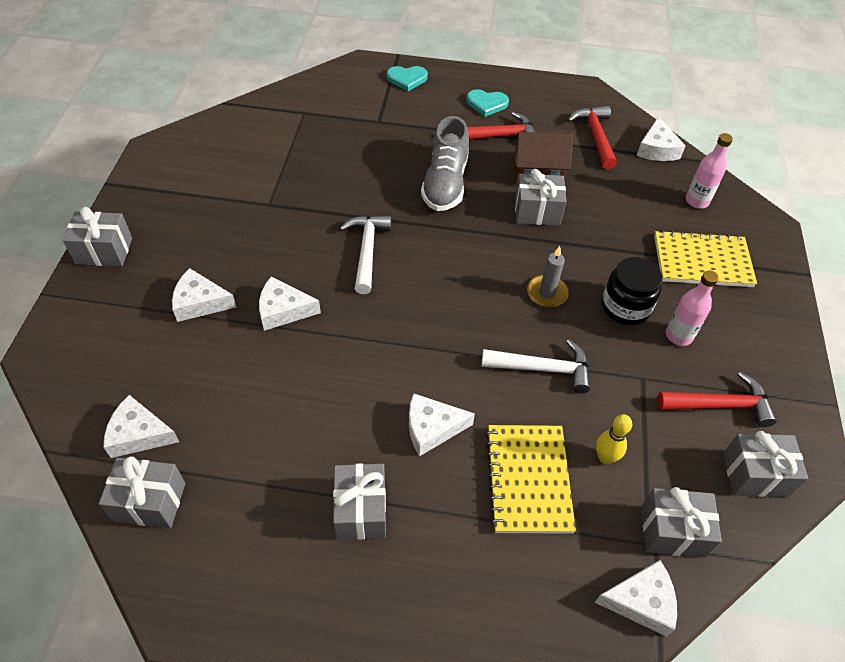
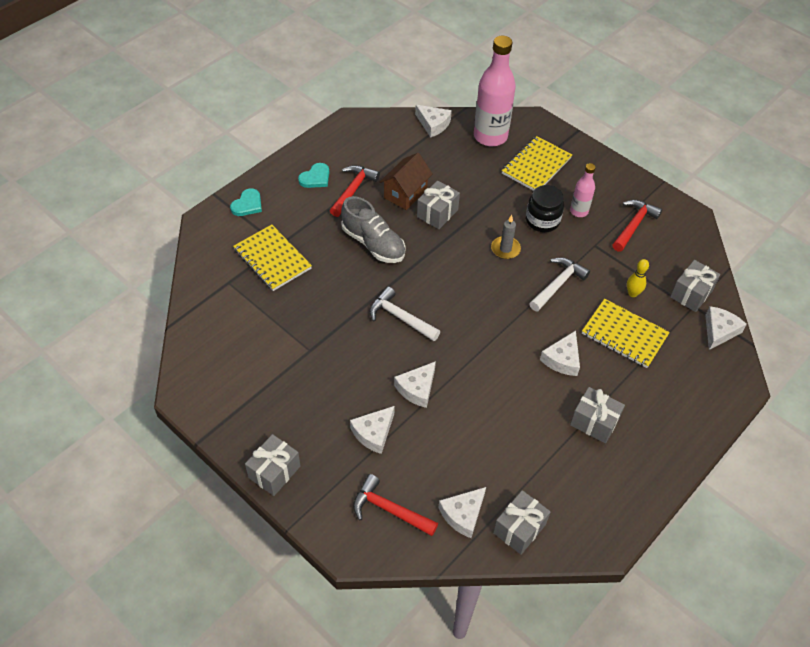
camera: 55 degrees left, 0 degrees up
(357, 125) = (272, 259): none -> yellow notebook
(595, 136) = (396, 144): red hammer -> red hammer (389, 510)
(697, 201) = (490, 136): pink bottle -> pink bottle, size x1.96
(755, 474) = (681, 240): grey gift -> none

